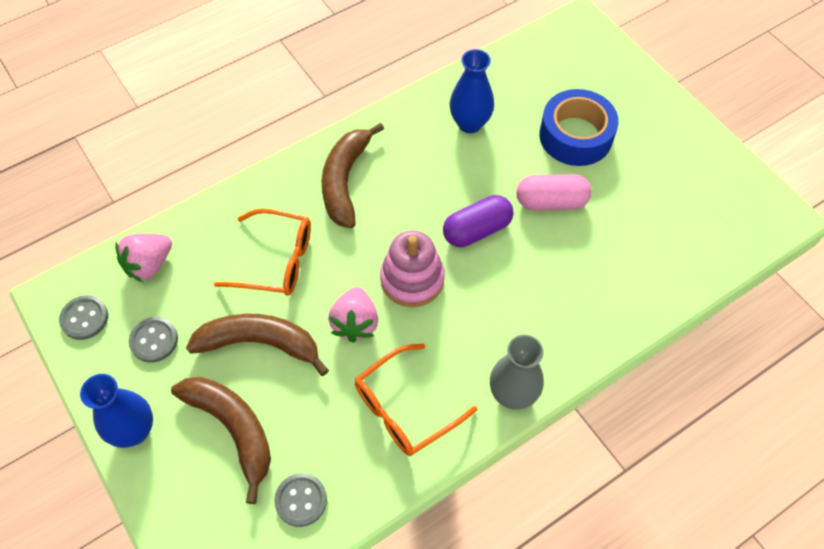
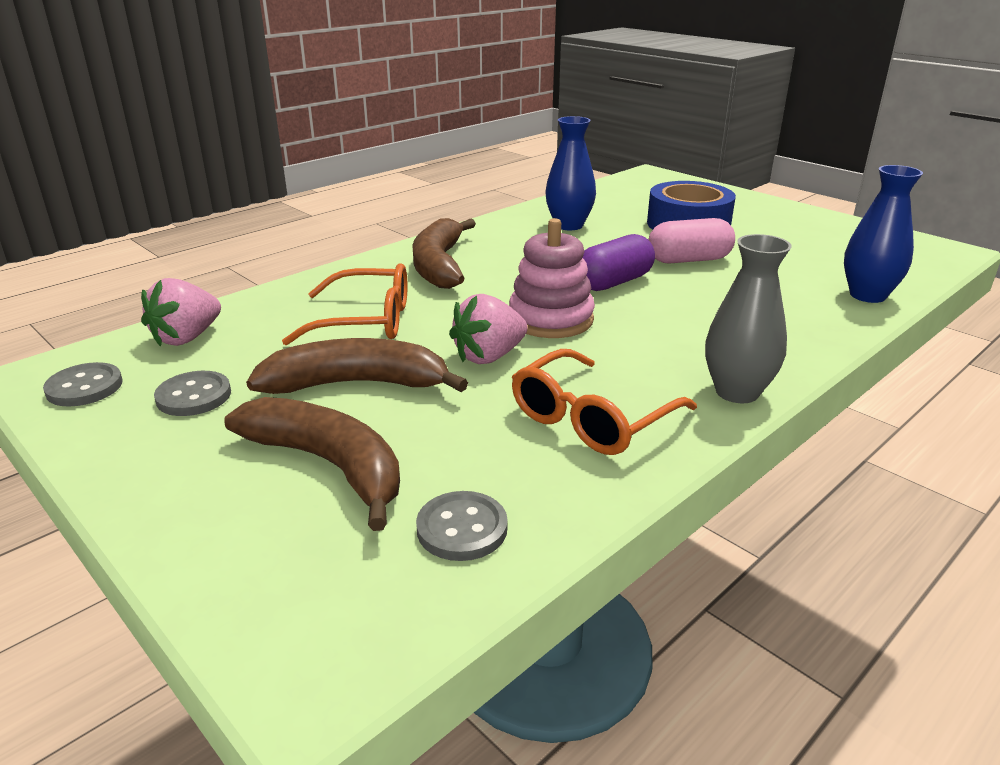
camera: 10 degrees left, 30 degrees down
(134, 431) = (159, 484): blue vase -> blue vase (867, 295)
(355, 323) = (489, 356): pink strawberry -> pink strawberry turned 60 degrees clockwise

